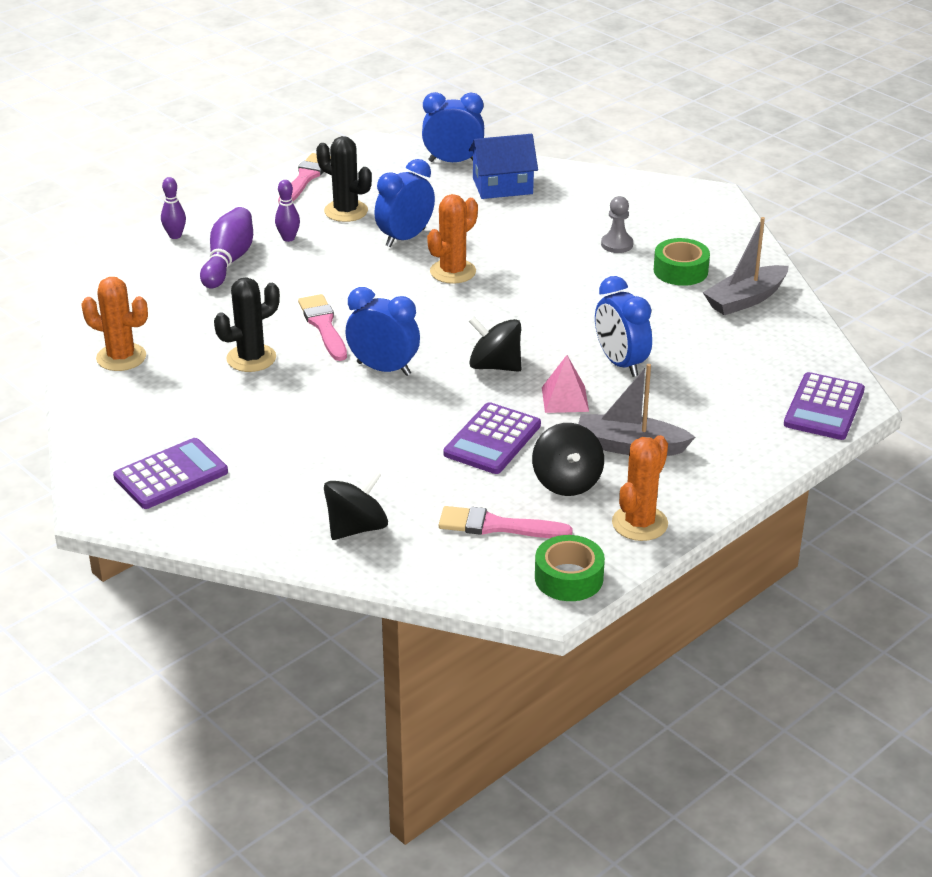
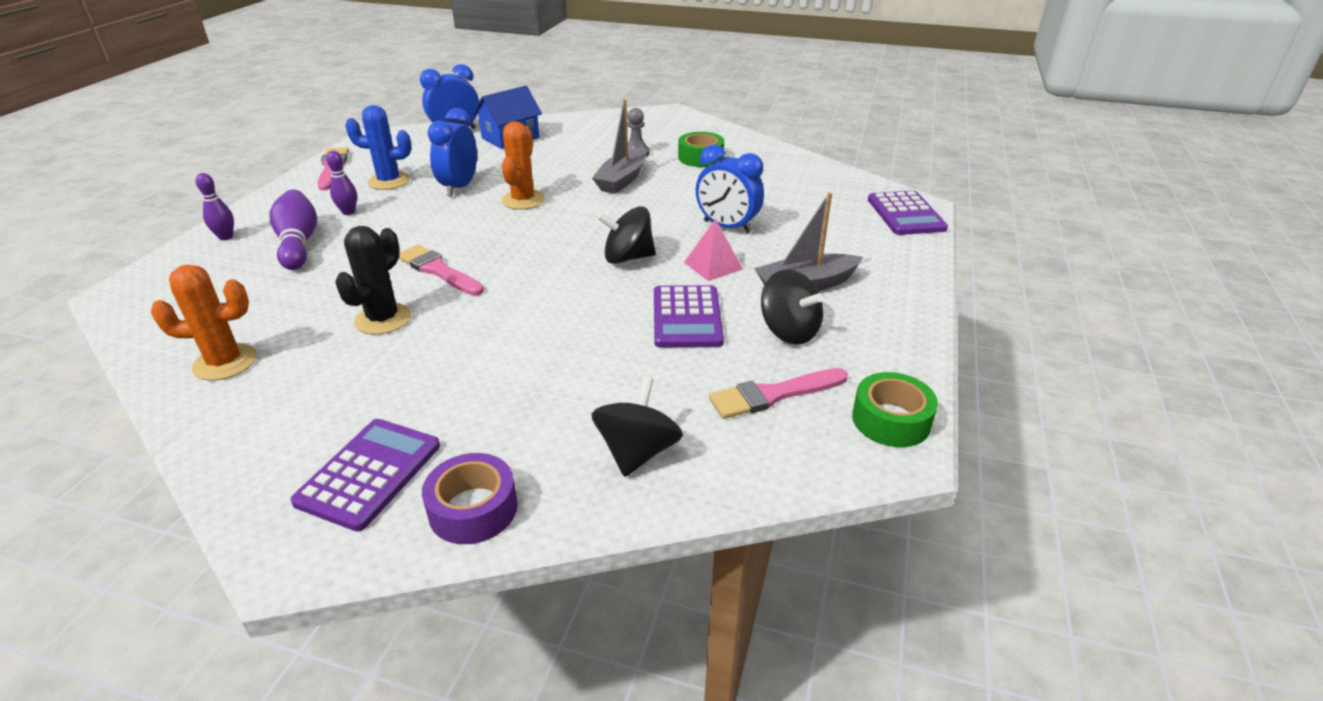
camera: 30 degrees left, 0 degrees up
(220, 522) = (473, 509): none -> purple tape
(346, 211) = (389, 181): black cactus -> blue cactus
(383, 369) = (528, 289): blue clock -> none
(639, 523) = (888, 345): orange cactus -> none
(745, 300) = (766, 163): grey boat -> grey boat (622, 180)

